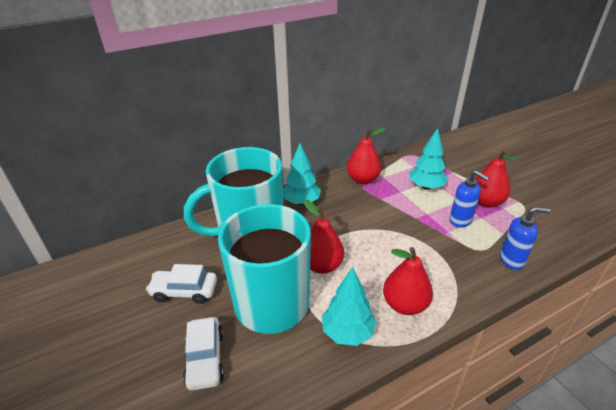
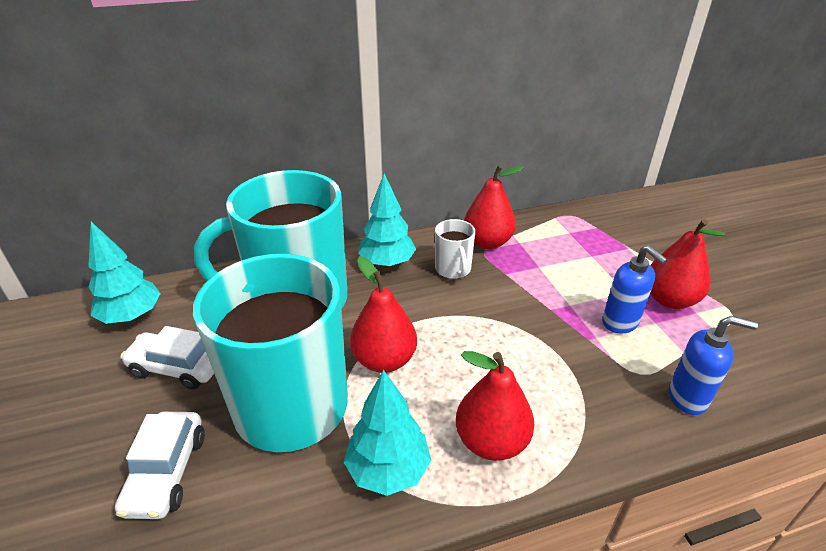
camera: 10 degrees right, 0 degrees up
(346, 200) = (453, 269): none -> white mug
(426, 186) = (580, 264): turquoise tree -> turquoise tree (132, 316)

